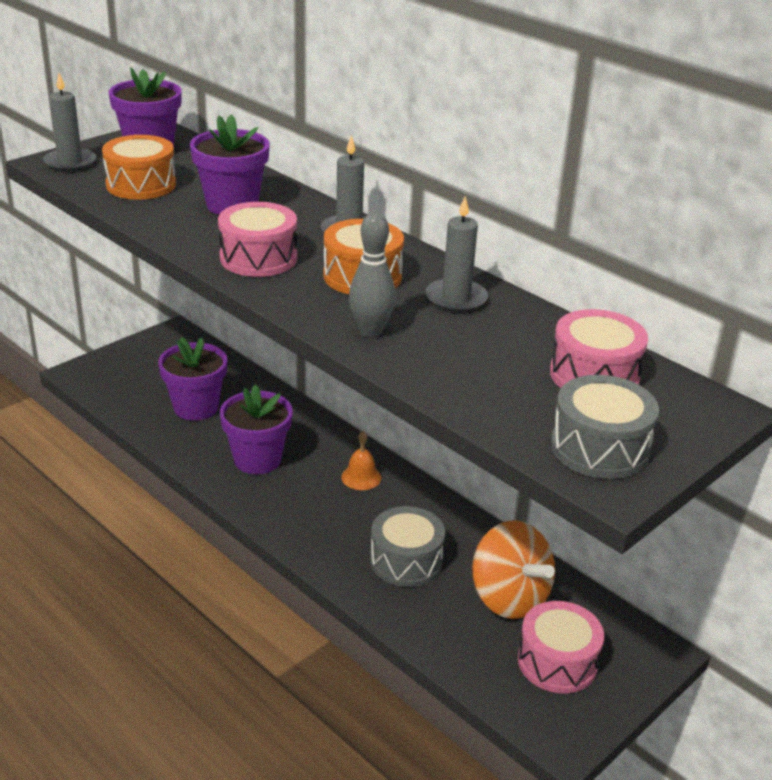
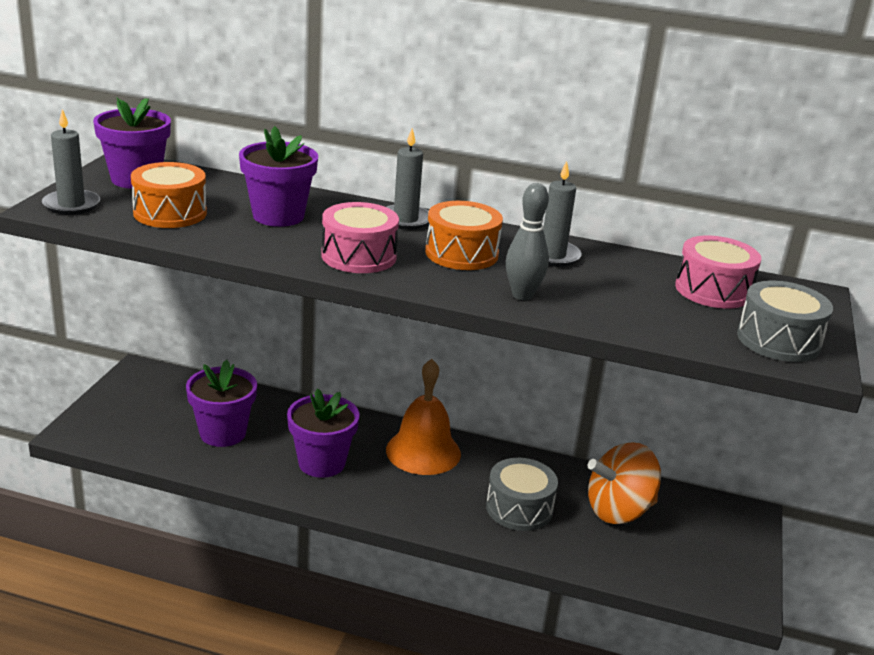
camera: 30 degrees left, 5 degrees down
(361, 477) = (423, 451): orange bell -> orange bell, size x1.97
(509, 598) = (618, 510): orange spinning top -> orange spinning top turned 135 degrees clockwise
(557, 662) = (693, 547): pink drum -> none

